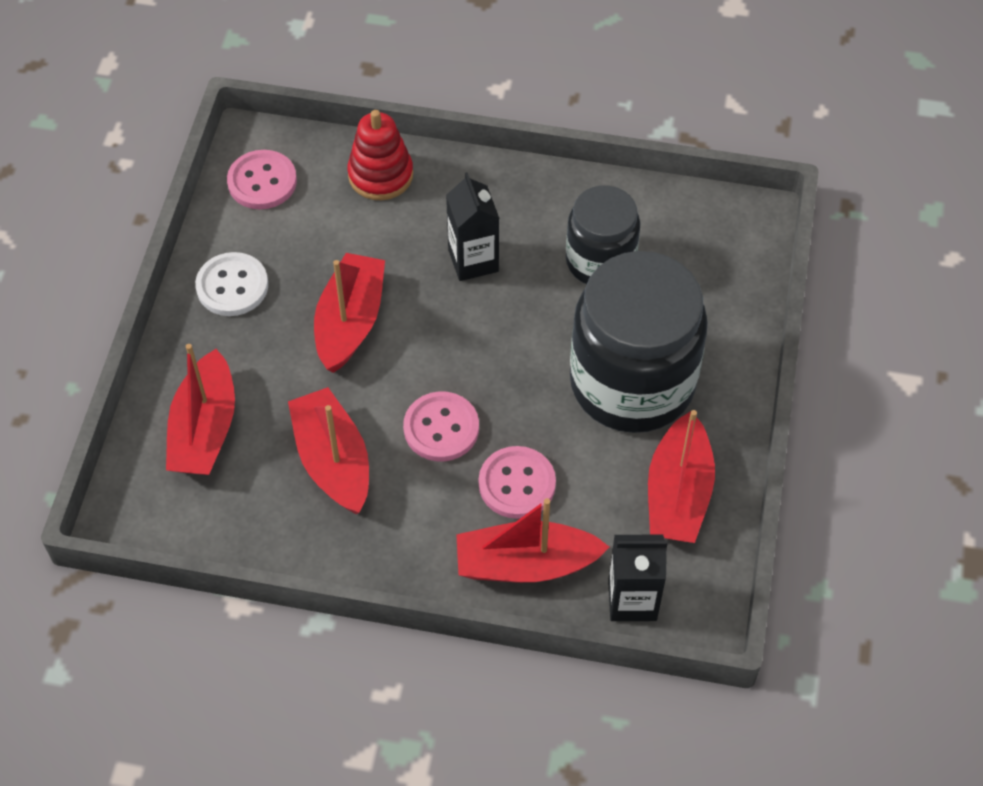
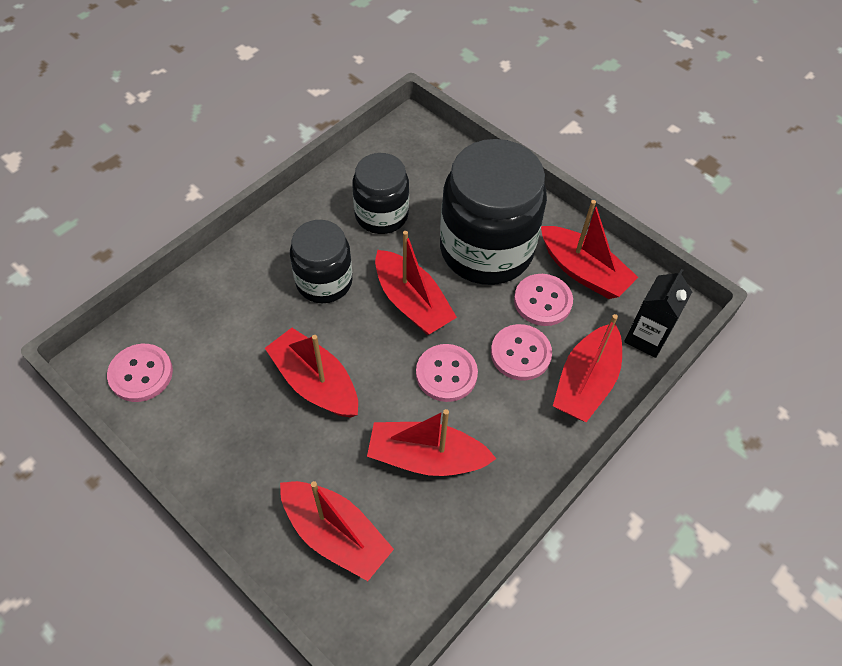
camera: 60 degrees left, 0 degrees up
(232, 286) = (219, 445): white button -> none
(380, 175) = (205, 296): red stacking toy -> none
(473, 260) = (324, 282): black carton -> black jar
(506, 351) = (412, 302): none -> red boat
(603, 472) = (542, 301): none -> pink button

